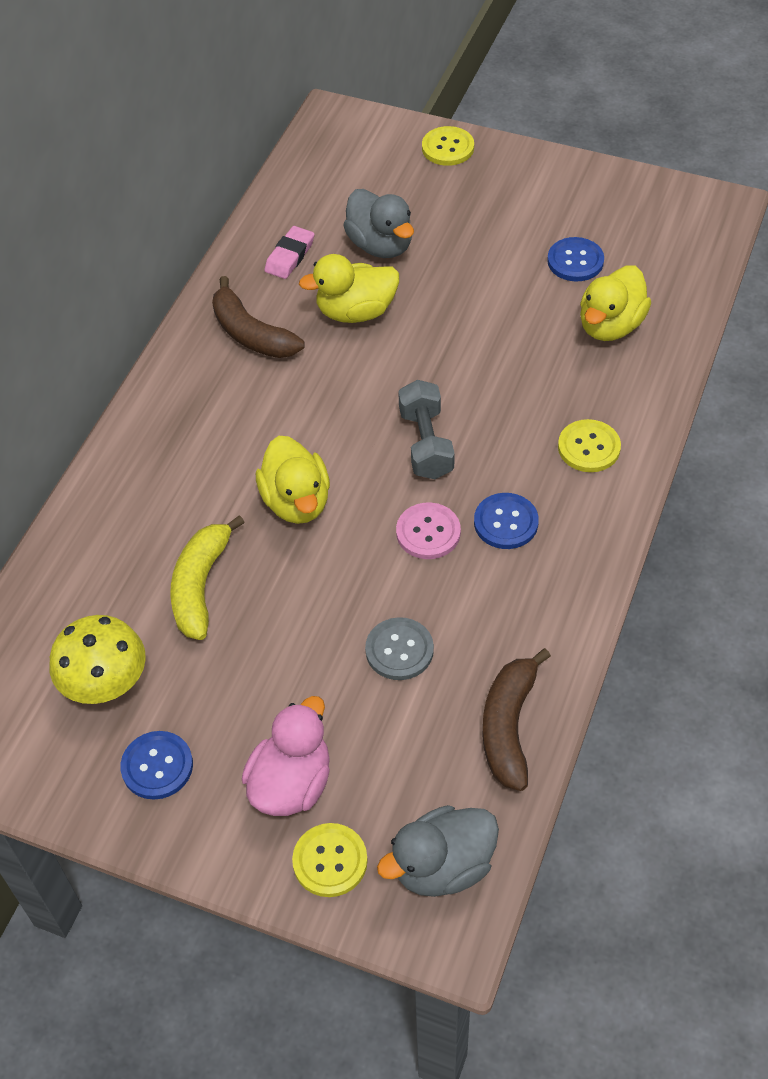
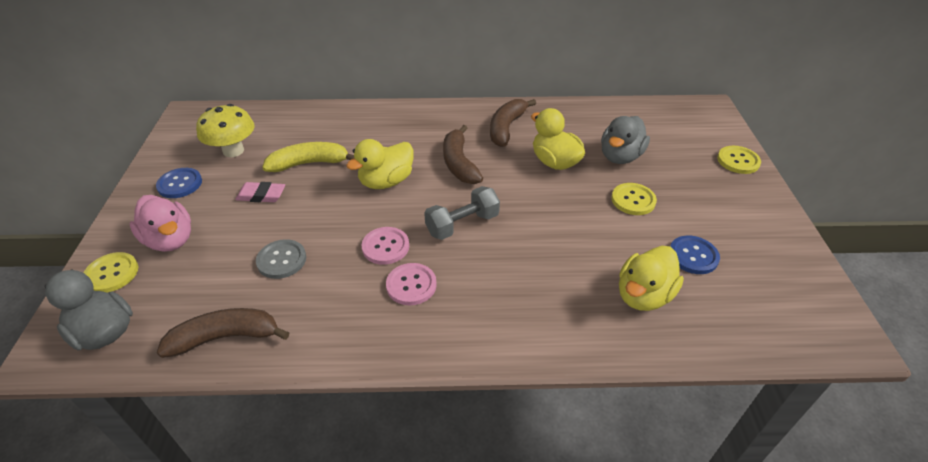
camera: 65 degrees right, 10 degrees down
(290, 256) = (579, 124): pink eraser -> pink eraser (261, 195)
(291, 783) = (170, 240): pink duck -> pink duck turned 45 degrees clockwise
(302, 410) = (459, 163): none -> brown banana
(506, 522) = (411, 285): blue button -> pink button
(589, 447) = (508, 315): yellow button -> yellow button (633, 200)
(610, 325) = (643, 295): yellow duck -> yellow duck turned 60 degrees counterclockwise

